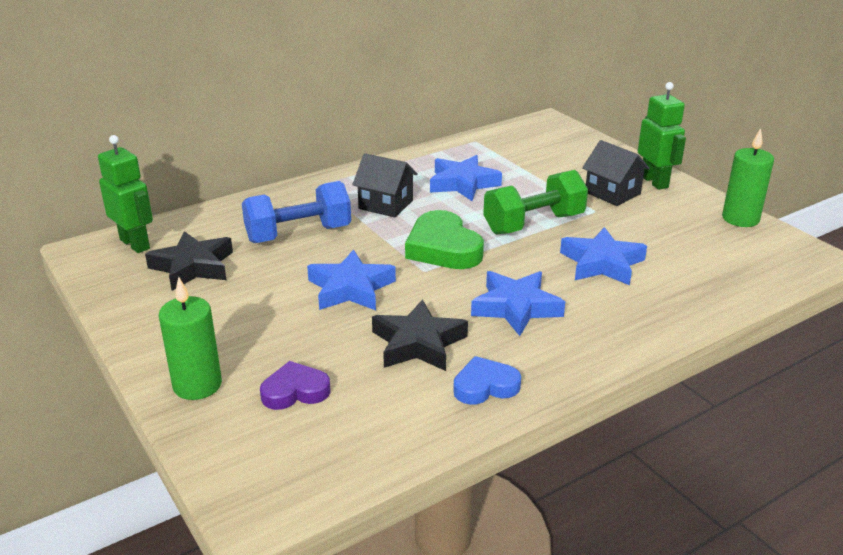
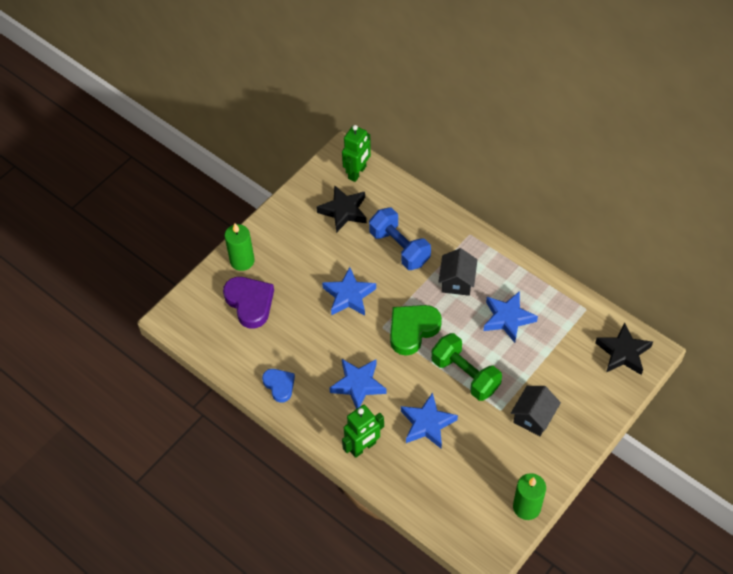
camera: 75 degrees right, 25 degrees up
(295, 391) = (250, 303): purple heart -> purple heart, size x1.63
(418, 343) = (306, 345): black star -> black star (623, 352)
(654, 182) = (565, 444): green robot -> green robot (363, 447)

